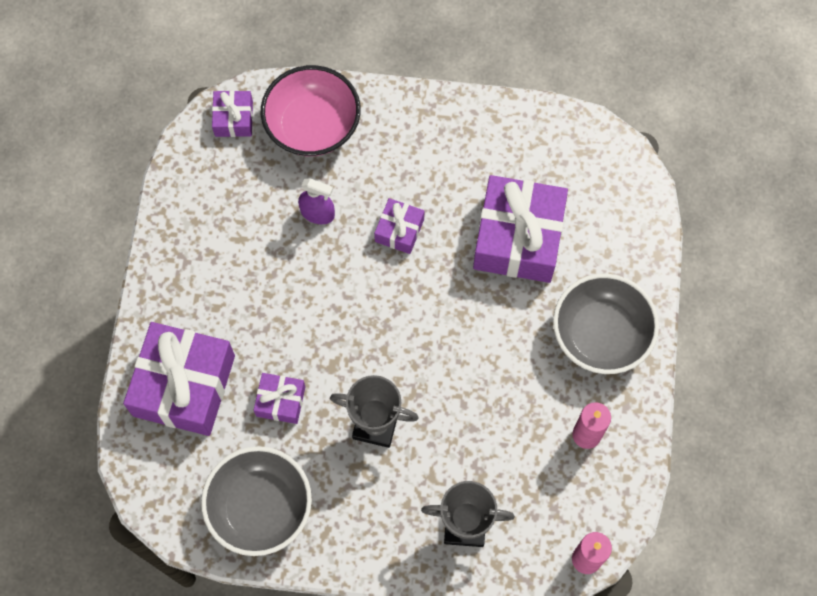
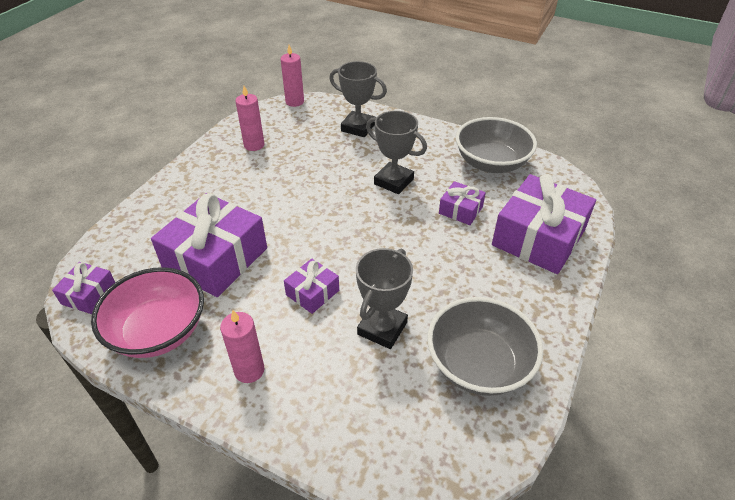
camera: 160 degrees left, 25 degrees down
(233, 118) = (443, 458): purple gift -> purple gift (89, 294)
(312, 126) = (353, 417): pink bowl -> pink bowl (158, 331)
(317, 213) = (382, 328): purple spray bottle -> grey trophy
(416, 135) = (249, 370): none -> pink candle
(601, 334) = (203, 187): grey bowl -> grey bowl (478, 364)

